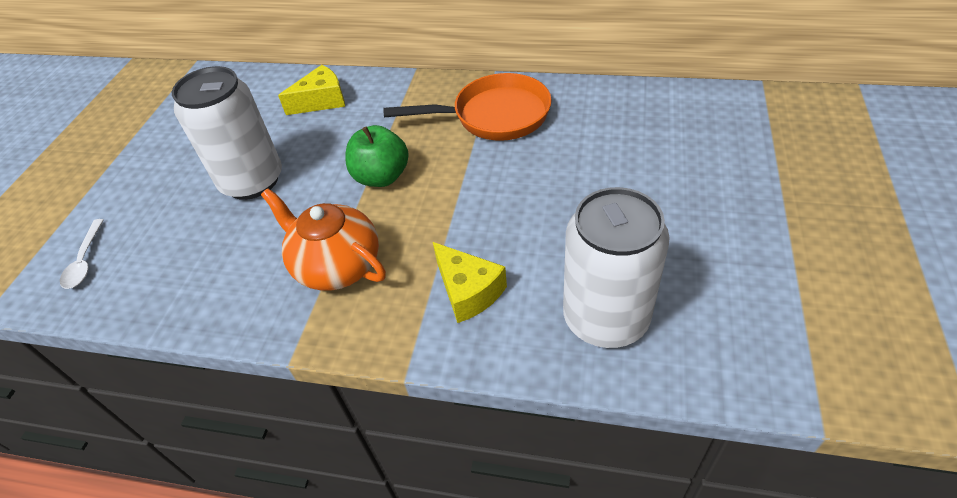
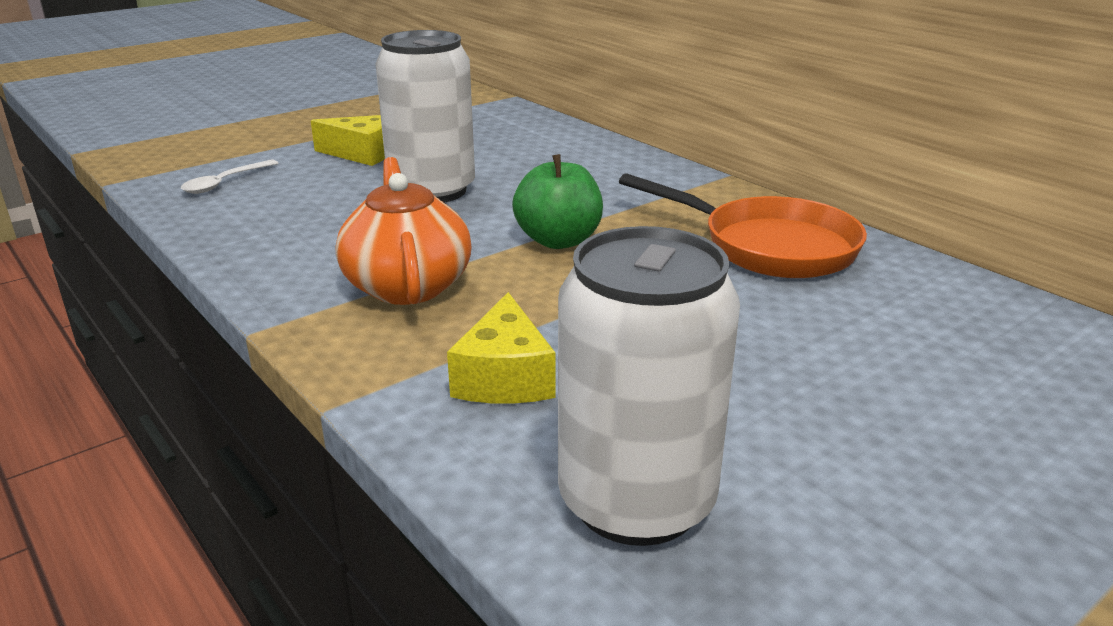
camera: 35 degrees right, 20 degrees down
(321, 101) = (587, 162): yellow cheese -> yellow cheese (362, 154)

